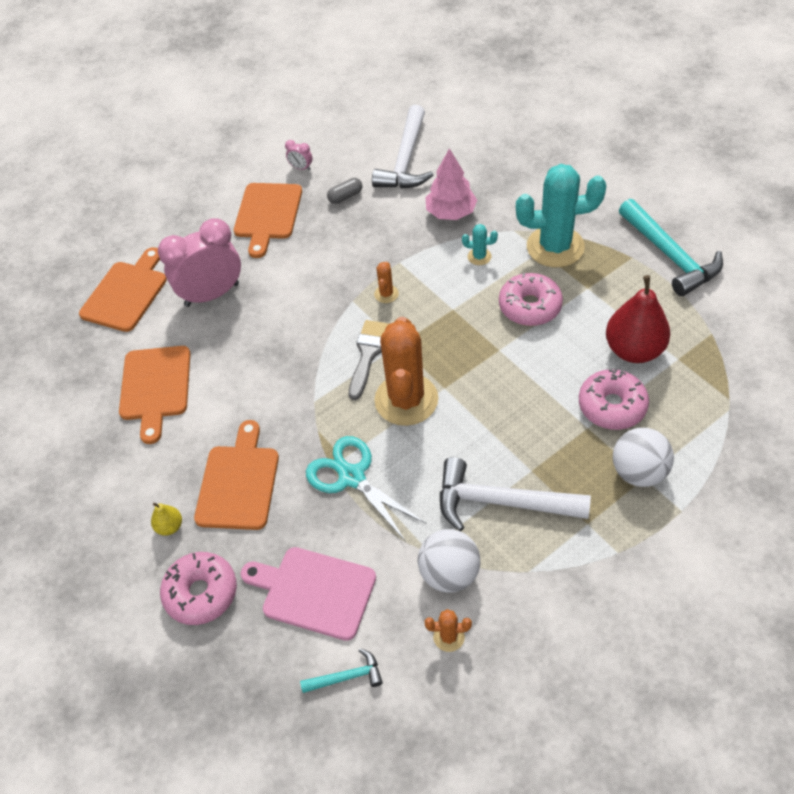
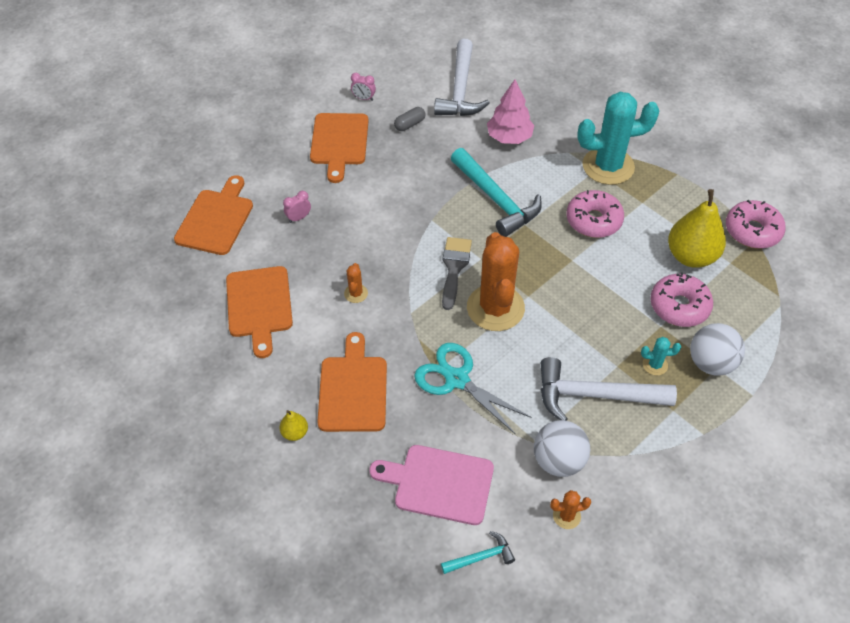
camera: 10 degrees left, 0 degrees up
(201, 593) = (335, 491): pink donut -> pink donut (752, 231)
(212, 294) = (299, 218): pink clock -> pink clock, size x0.40
(386, 294) = (462, 213): orange cactus -> orange cactus (356, 293)
(479, 256) = (541, 176): turquoise cactus -> turquoise cactus (655, 365)
(634, 350) = (691, 256): red pear -> yellow pear
(670, 255) = (710, 171): turquoise hammer -> turquoise hammer (496, 199)

